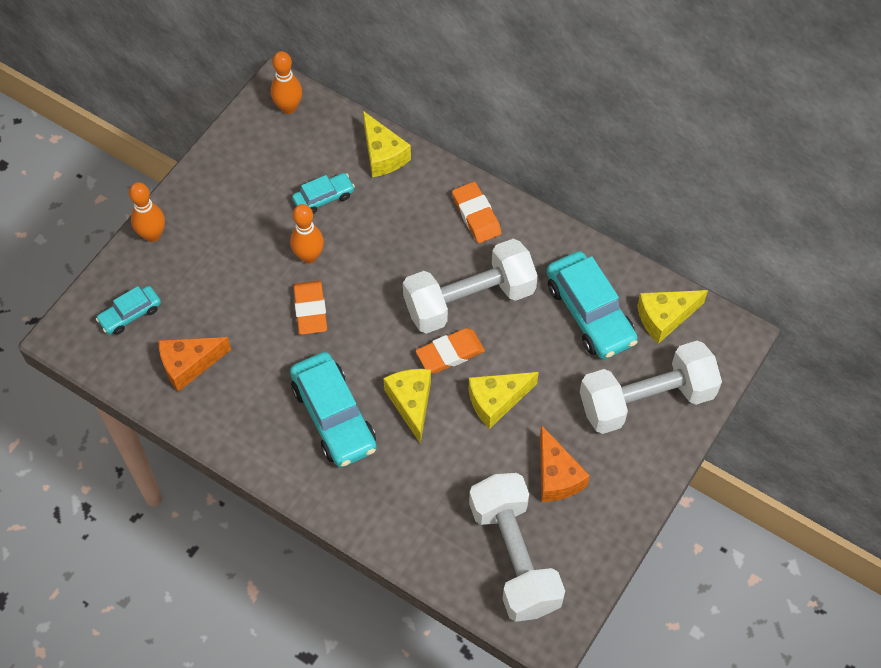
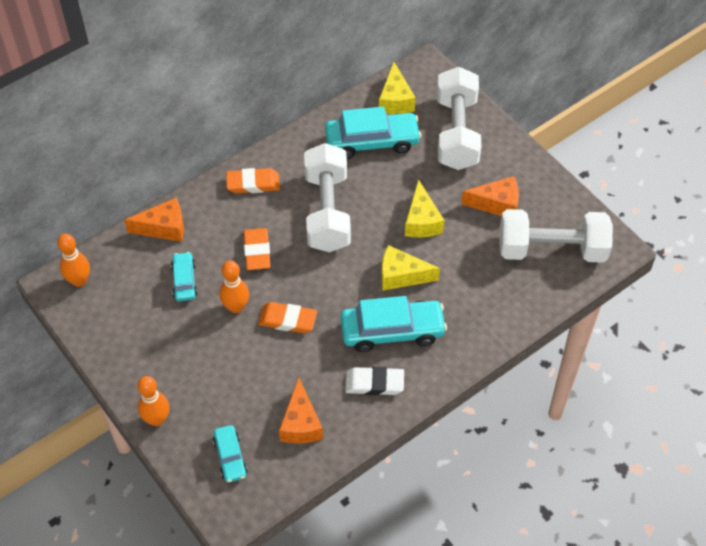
camera: 70 degrees left, 5 degrees down
(260, 420) = (374, 383): none -> white eraser
(383, 155) = (164, 228): yellow cheese -> orange cheese
(450, 353) = (368, 238): orange eraser -> orange eraser (257, 251)

